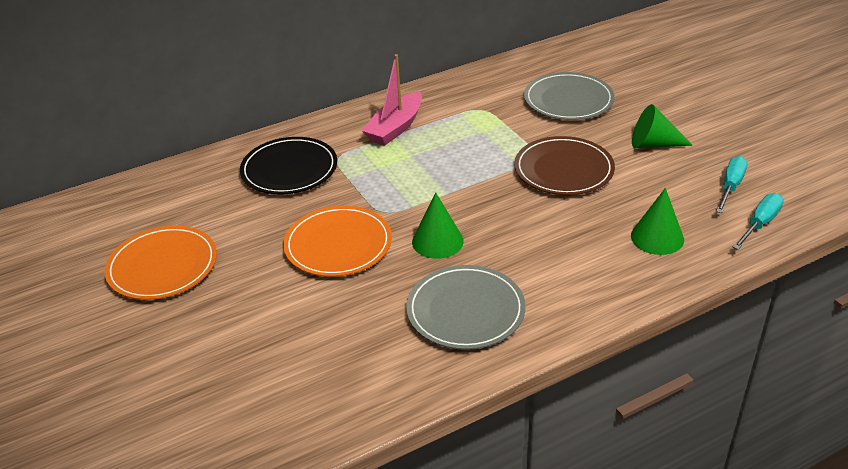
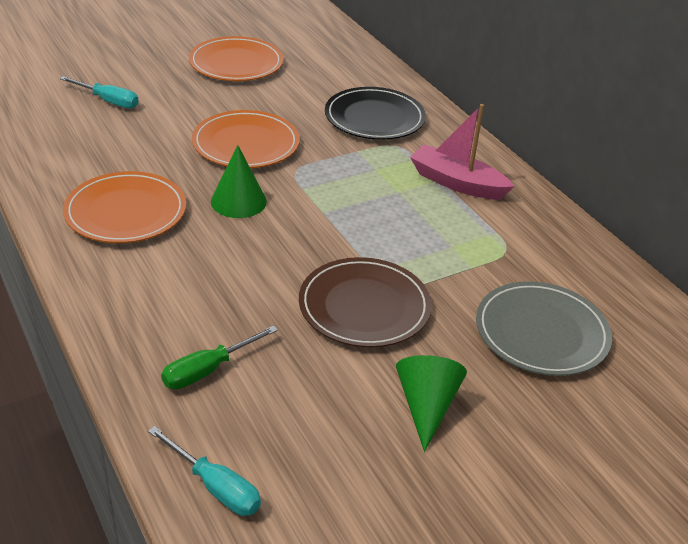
camera: 85 degrees right, 0 degrees up
(465, 311) = (126, 212): grey plate -> orange plate
(657, 237) = (208, 370): green cone -> green screwdriver
(730, 186) = (310, 474): turquoise screwdriver -> turquoise screwdriver (108, 101)

